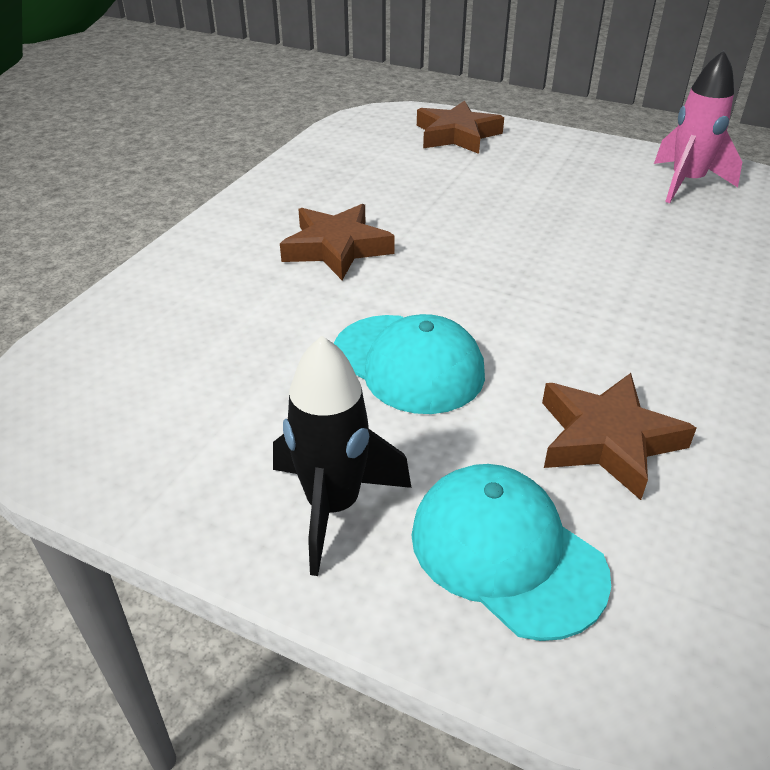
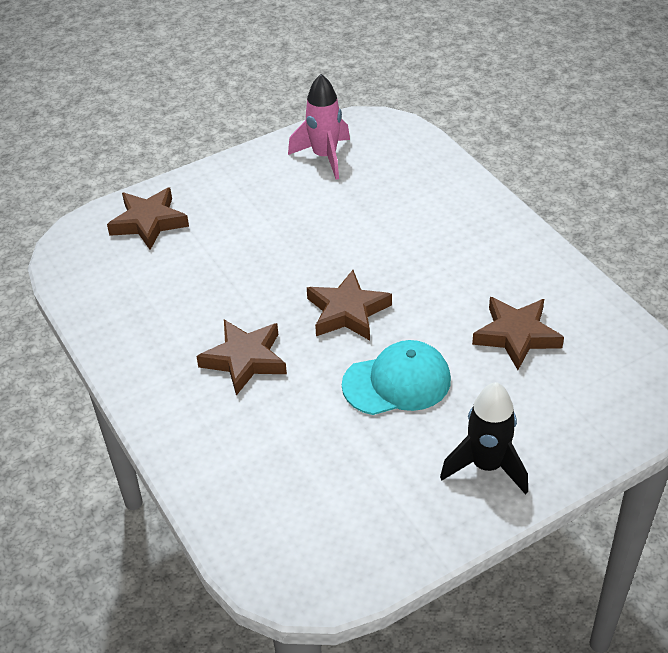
camera: 55 degrees left, 5 degrees up
(479, 284) = (347, 312): none -> brown star
(506, 553) = (560, 414): turquoise cap -> none

